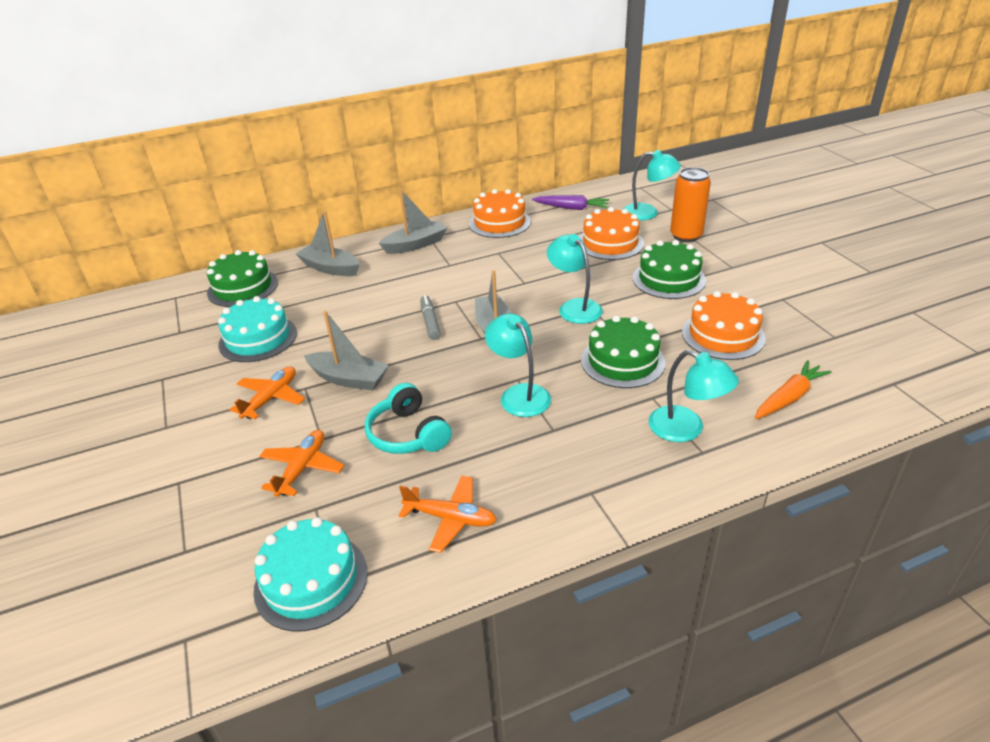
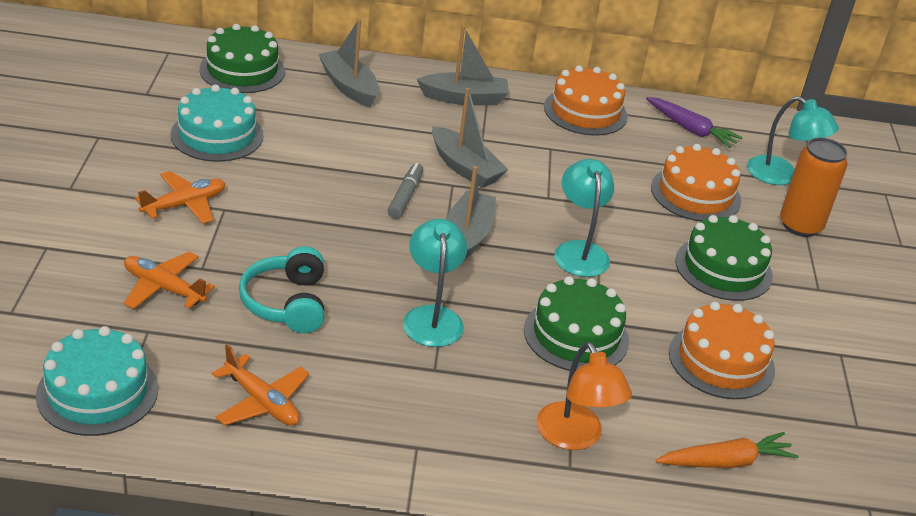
camera: 20 degrees right, 0 degrees up
(302, 468) = (163, 288): orange plane -> orange plane turned 105 degrees counterclockwise
(349, 379) = (274, 220): grey boat -> grey boat (465, 168)
(686, 429) = (575, 437): turquoise lamp -> orange lamp

